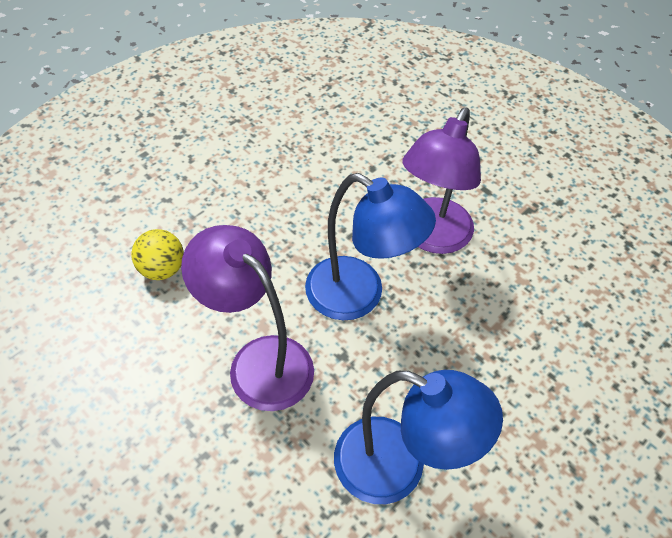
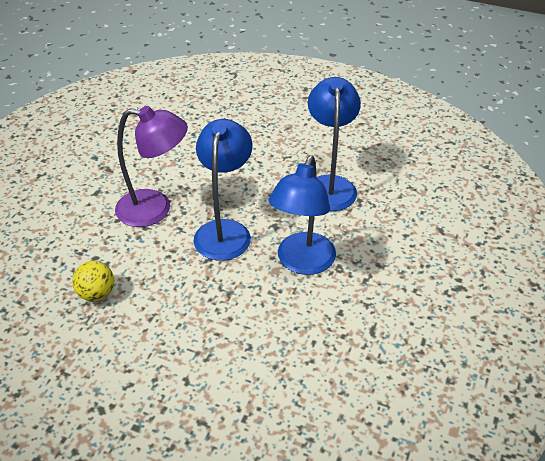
camera: 110 degrees left, 10 degrees down
(162, 269) = (259, 348): yellow ball -> yellow ball (97, 294)
(258, 361) = (302, 263): purple lamp -> blue lamp

